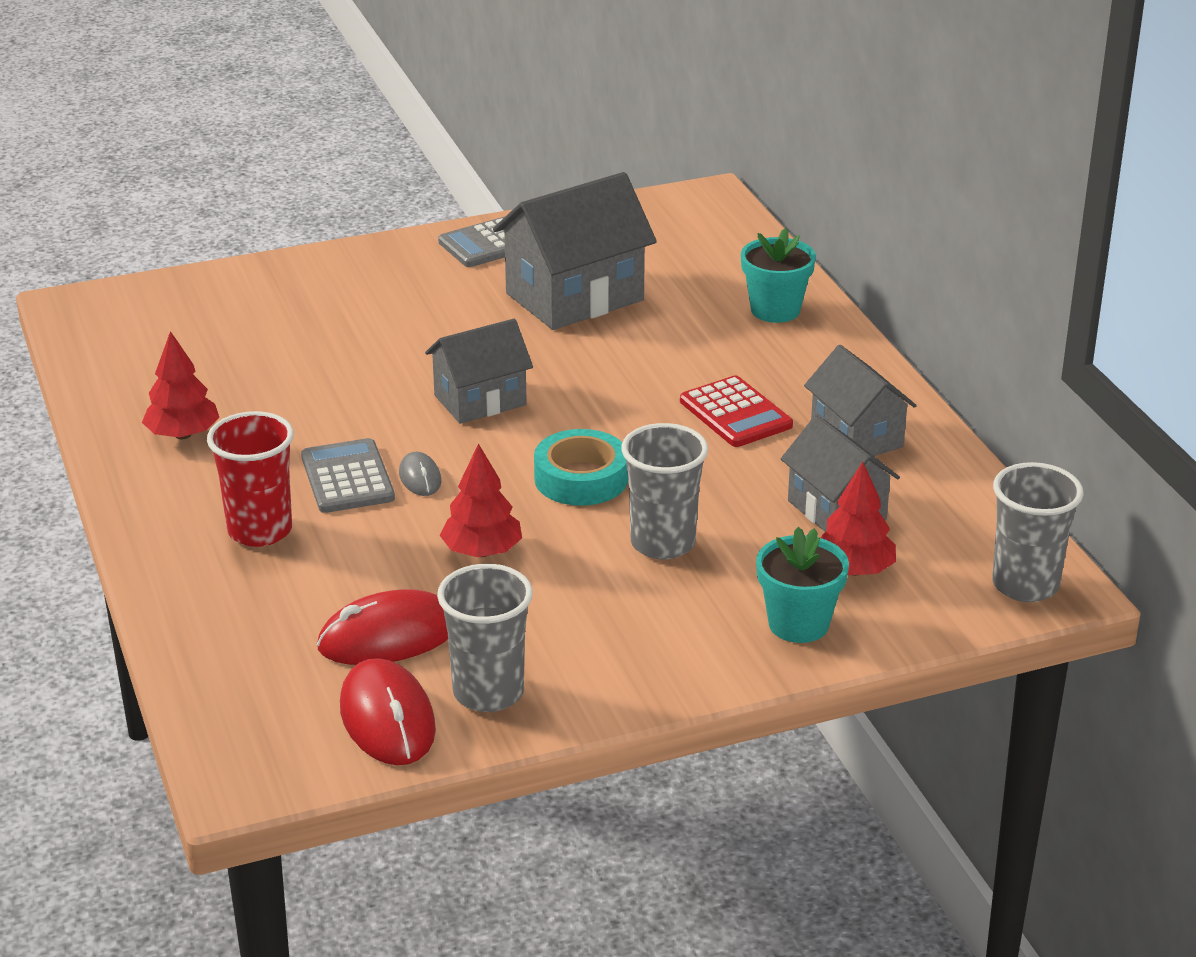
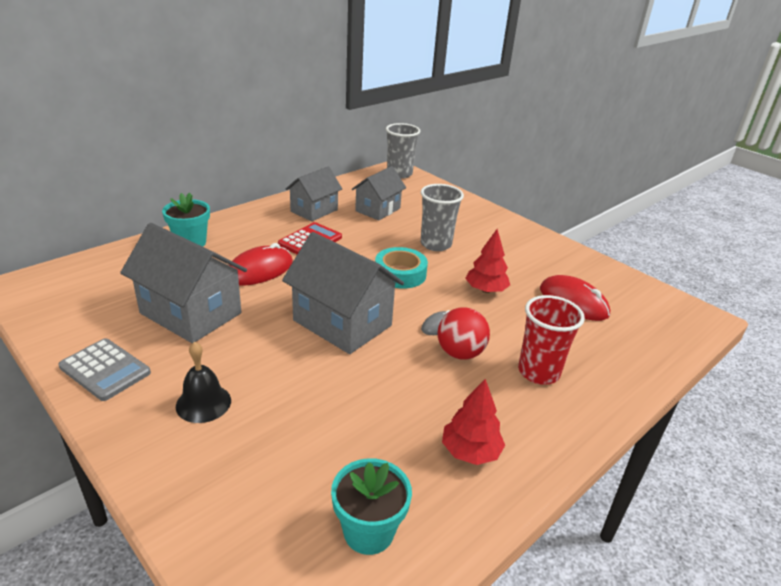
camera: 115 degrees left, 0 degrees up
(347, 478) = (460, 353): grey calculator -> red ball
(387, 718) = (622, 289): red mouse -> red mouse (259, 270)
(392, 292) = (203, 403): none -> black bell
(480, 400) = (342, 323): grey house -> grey house, size x1.58
(488, 693) = (578, 268): grey cup -> none
(798, 624) = (463, 210): turquoise flower pot -> turquoise flower pot (368, 531)
(854, 570) = (417, 203): red tree -> none

